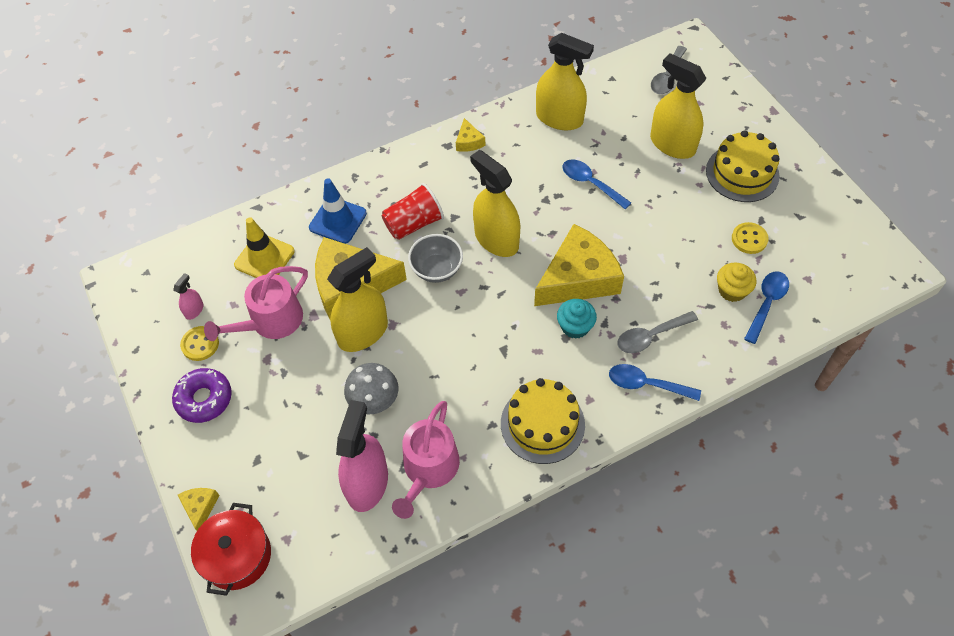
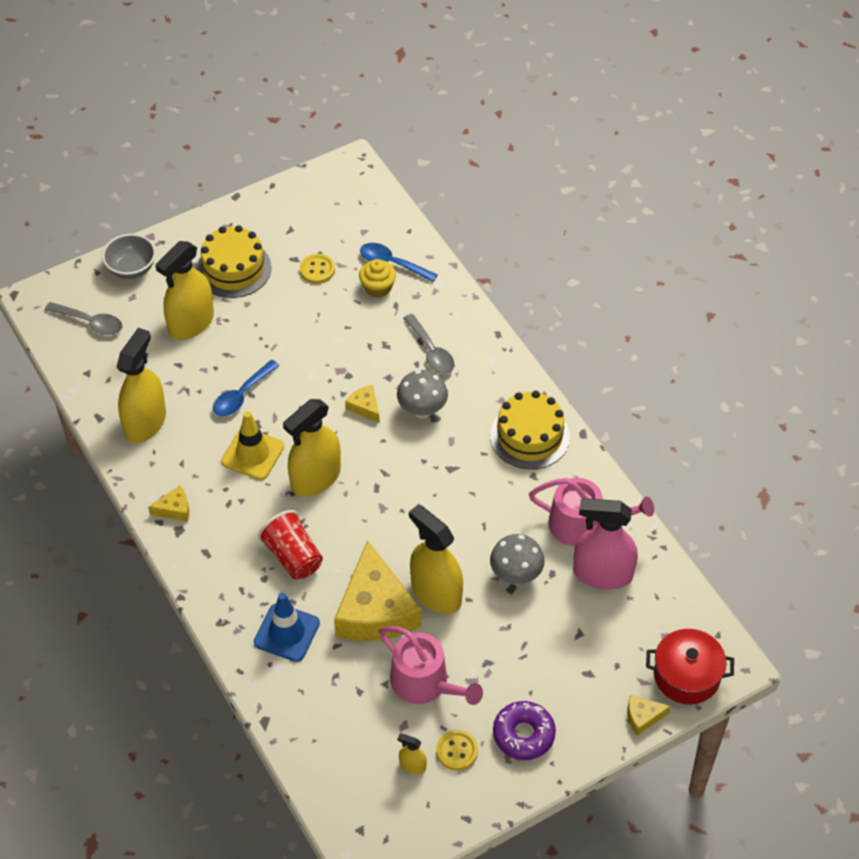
camera: 95 degrees left, 5 degrees down
(194, 310) = (412, 765): pink spray bottle -> yellow spray bottle
(264, 258) = (340, 702): yellow traffic cone -> yellow traffic cone (252, 454)
(437, 269) = (355, 531): grey bowl -> grey bowl (131, 269)
(575, 326) = (422, 410): turquoise cupcake -> grey mushroom
(578, 278) = (364, 407): yellow cheese -> yellow cheese, size x0.42
(646, 384) = (483, 357): blue spoon -> none

